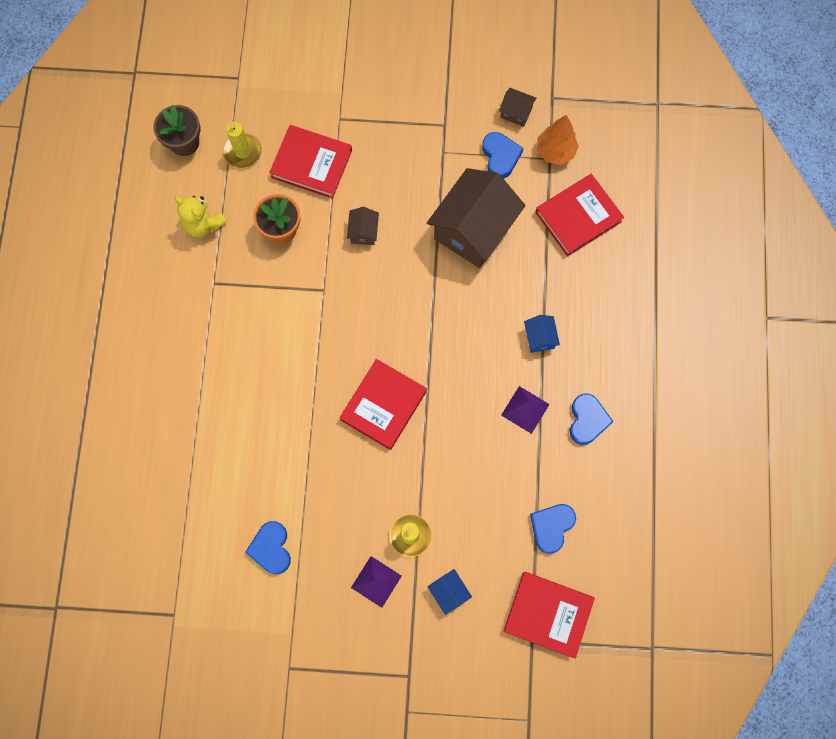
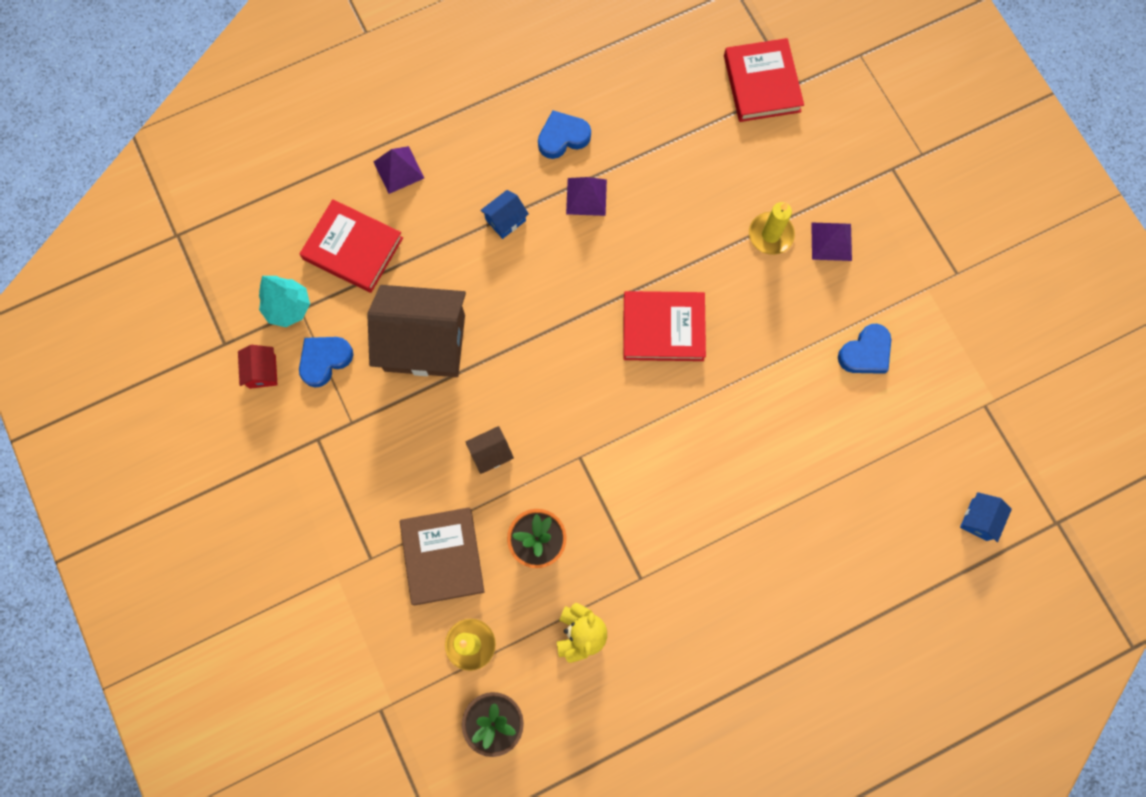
camera: 120 degrees left, 0 degrees up
(311, 164) = (442, 557): red book -> brown book
(449, 592) = (798, 174): blue house -> blue house (979, 519)
(516, 112) = (262, 371): brown house -> red house
(551, 527) = (683, 118): blue heart -> none
(555, 151) = (289, 308): orange tree -> turquoise tree
(627, 281) = (399, 170): none -> purple pyramid

